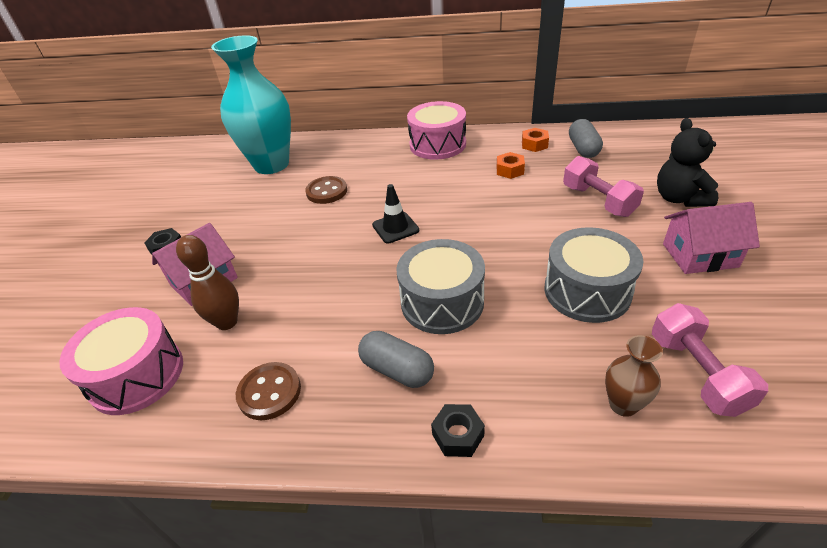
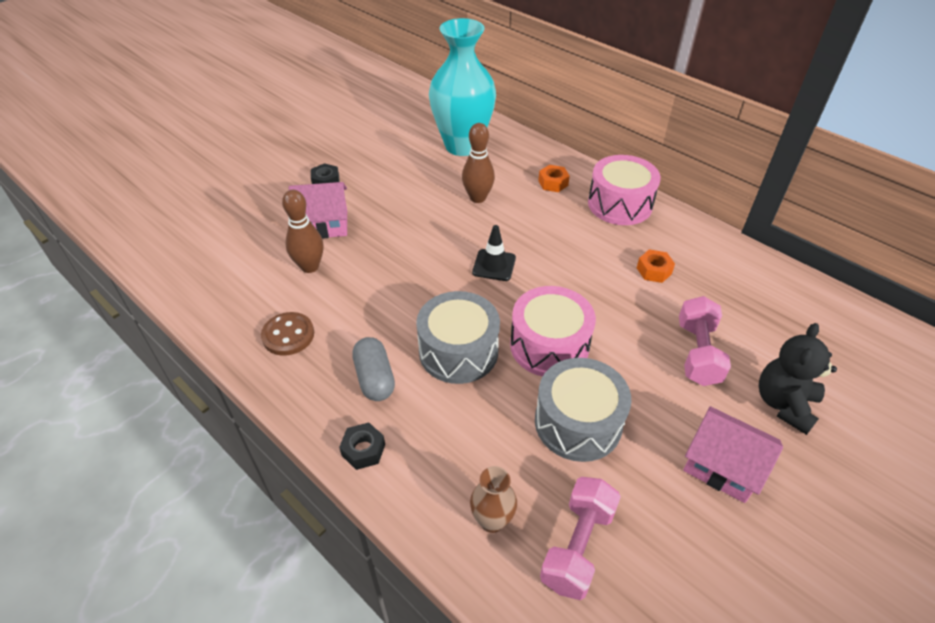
camera: 35 degrees right, 5 degrees up
(137, 375) = (231, 269): pink drum -> pink drum (549, 345)
(327, 191) = (477, 198): brown button -> brown bowling pin
(534, 144) = (712, 258): orange nut -> orange nut (553, 183)
(583, 149) = (757, 292): grey capsule -> none

